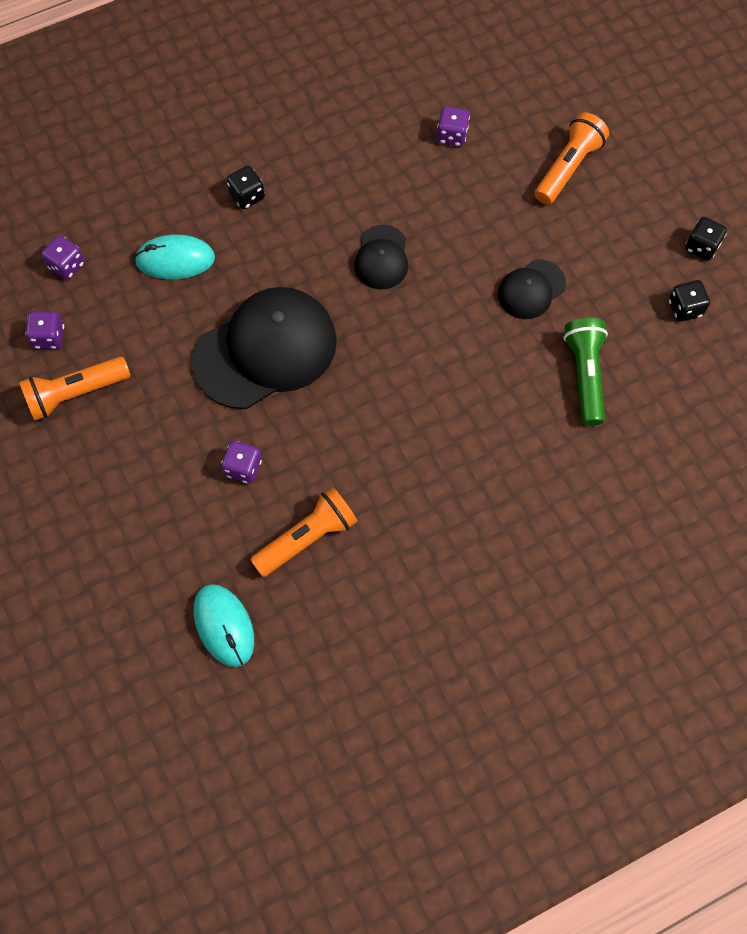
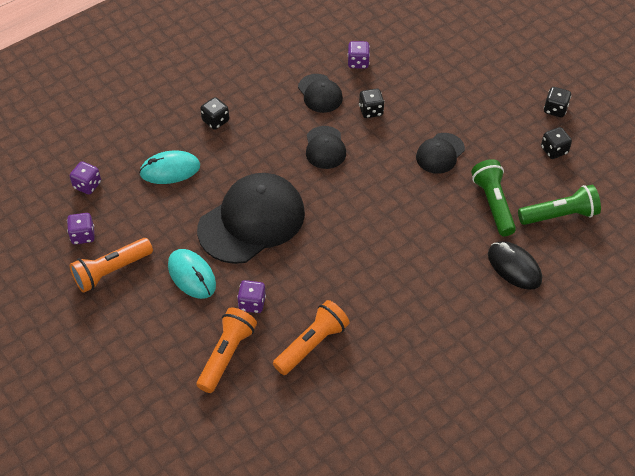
camera: 10 degrees left, 15 degrees down
(224, 626) = (261, 416): turquoise mouse -> turquoise mouse (192, 275)
(391, 175) = (320, 93): none -> black cap
(453, 211) = (371, 111): none -> black dice
(568, 167) = (447, 72): orange flashlight -> orange flashlight (227, 355)
(591, 472) = (514, 267): none -> black mouse
(669, 406) = (559, 215): none -> green flashlight

